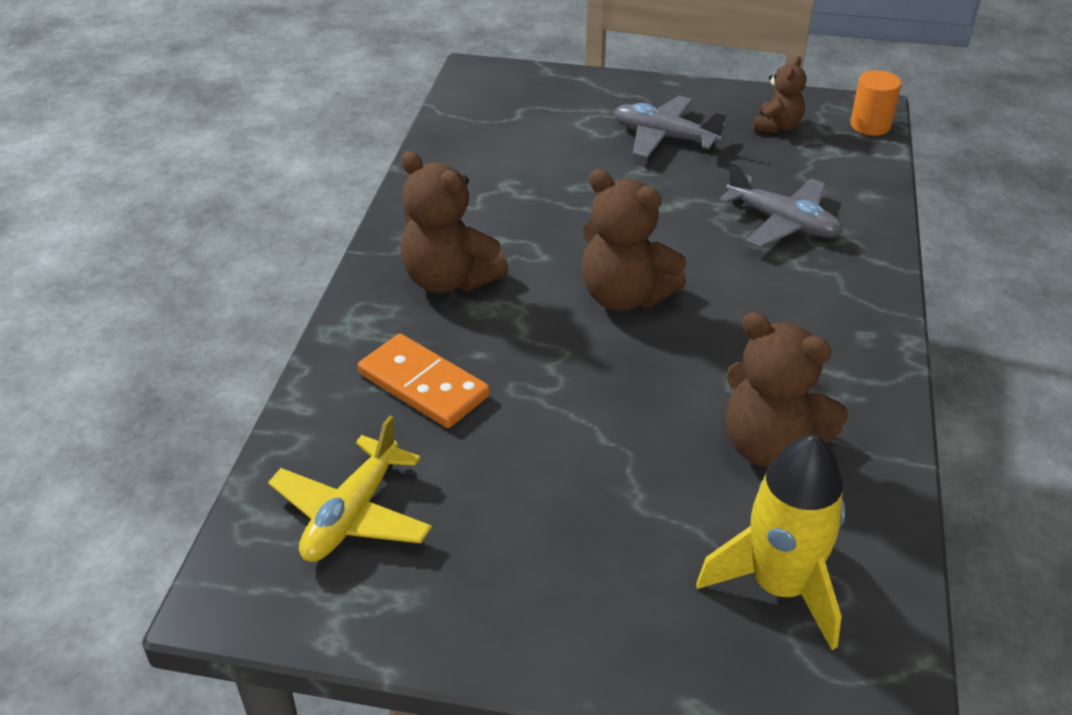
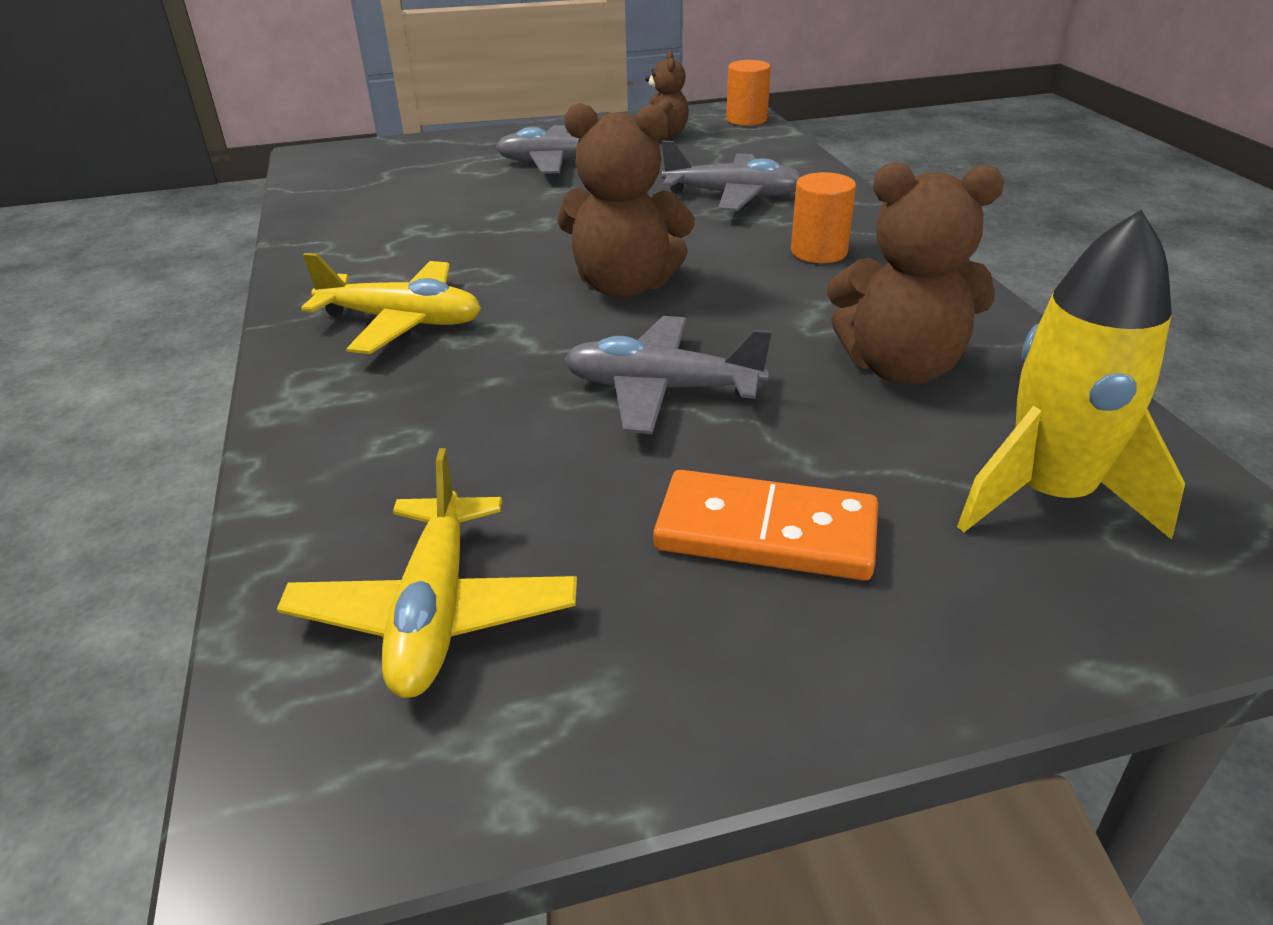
camera: 25 degrees left, 5 degrees down
(423, 385) = (440, 430): orange domino -> orange domino (766, 532)
(449, 279) = (402, 321): brown teddy bear -> yellow plane
(585, 403) = (662, 389): none -> grey plane
(803, 310) = (819, 252): none -> orange cylinder

